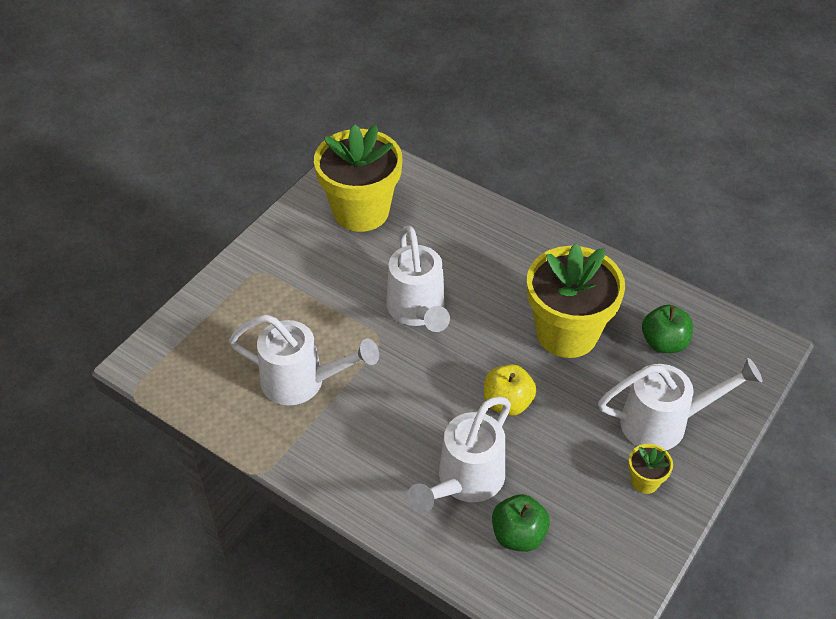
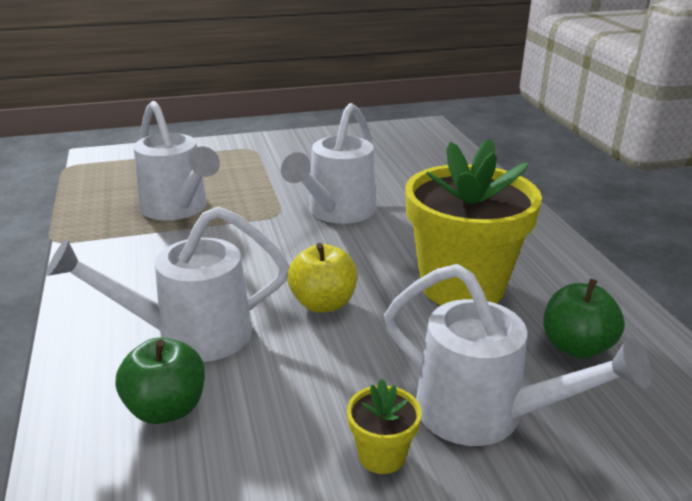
camera: 40 degrees right, 20 degrees down
(361, 211) = (379, 149): yellow flower pot -> none

